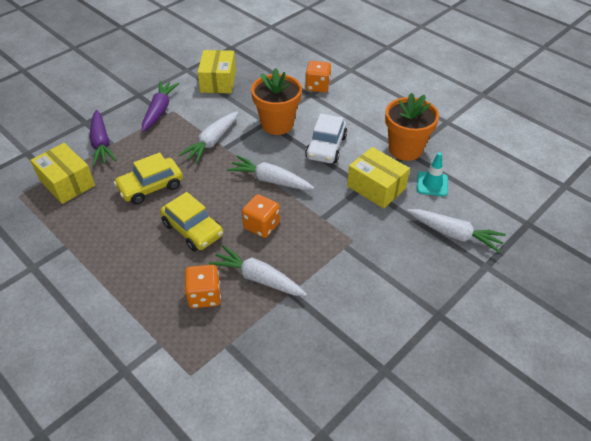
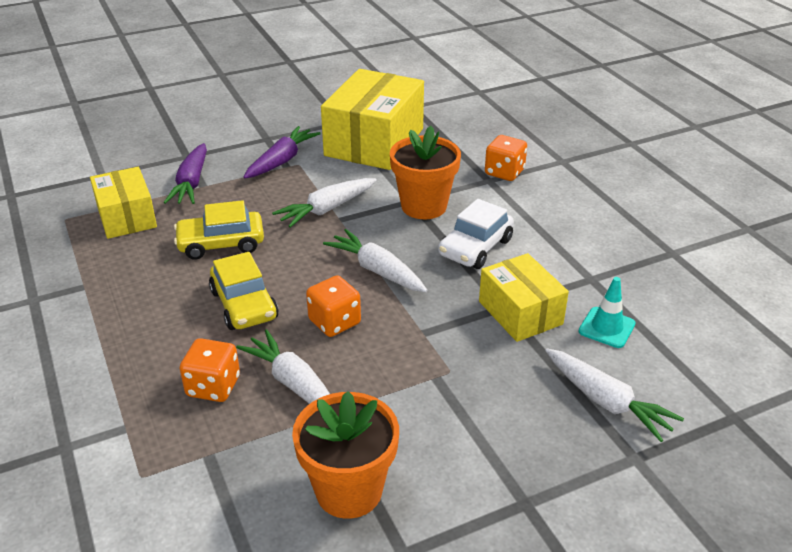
camera: 20 degrees right, 10 degrees down
(218, 81) = (374, 142): yellow box -> yellow box, size x1.67
(405, 149) = (589, 274): orange flower pot -> orange flower pot (349, 490)

